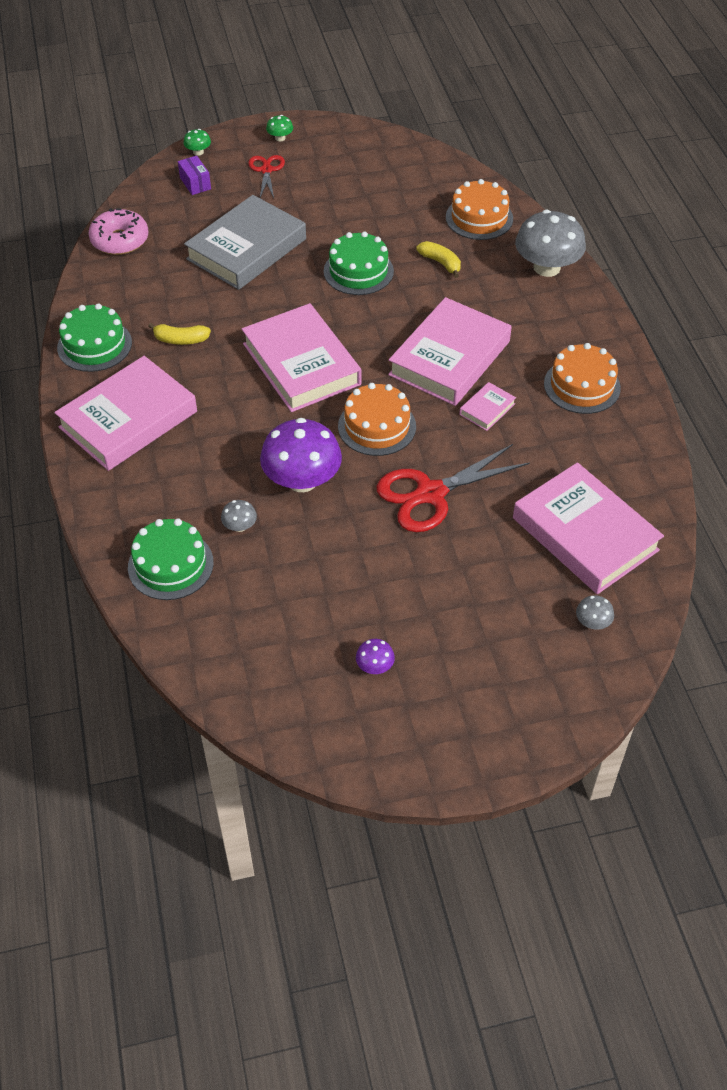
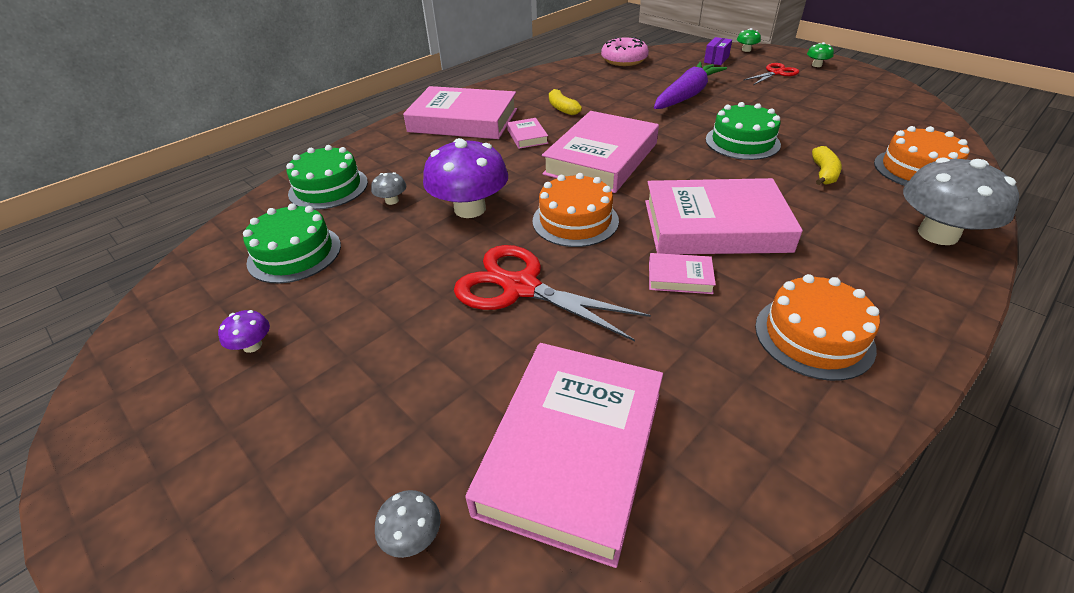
camera: 60 degrees right, 10 degrees down
(94, 345) = (519, 87): green cake -> green cake (294, 253)
(212, 390) = (527, 136): none -> pink book
(247, 249) = (686, 96): grey book -> purple carrot

